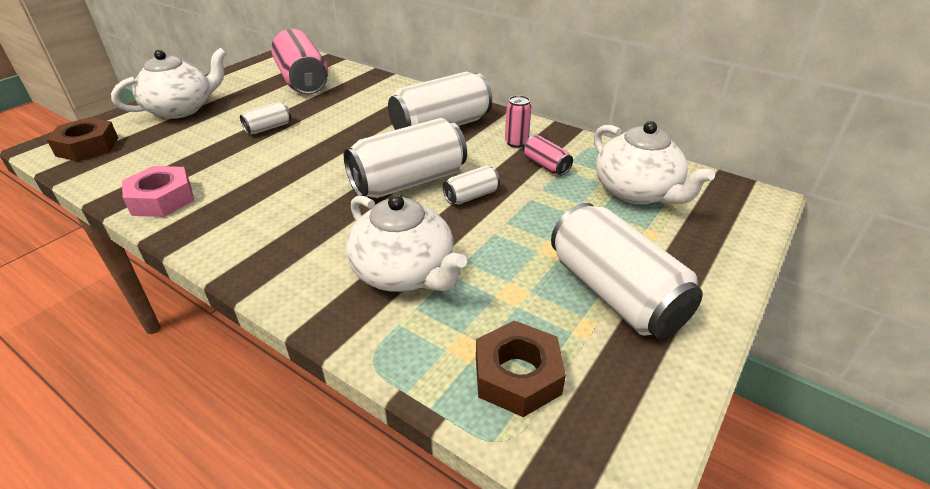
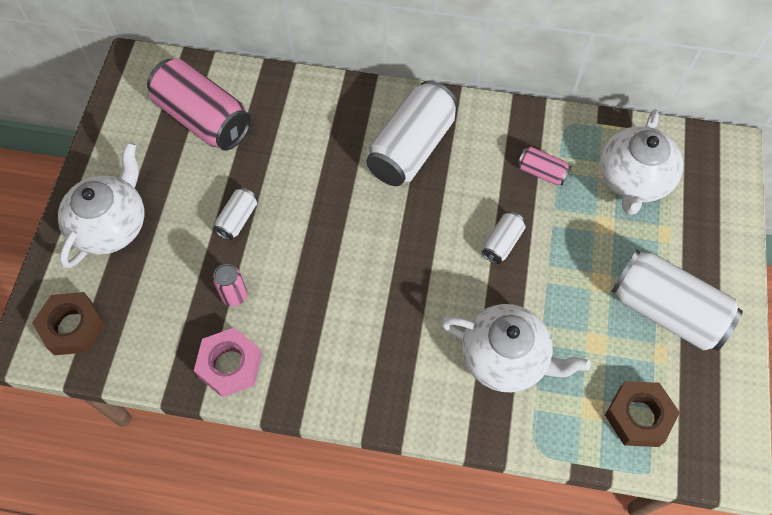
camera: 25 degrees left, 25 degrees up
(408, 182) = (436, 246): white can -> none
(516, 143) = (497, 146): pink can -> pink can (234, 296)
(637, 192) = (633, 179): white teapot -> white teapot turned 75 degrees clockwise

